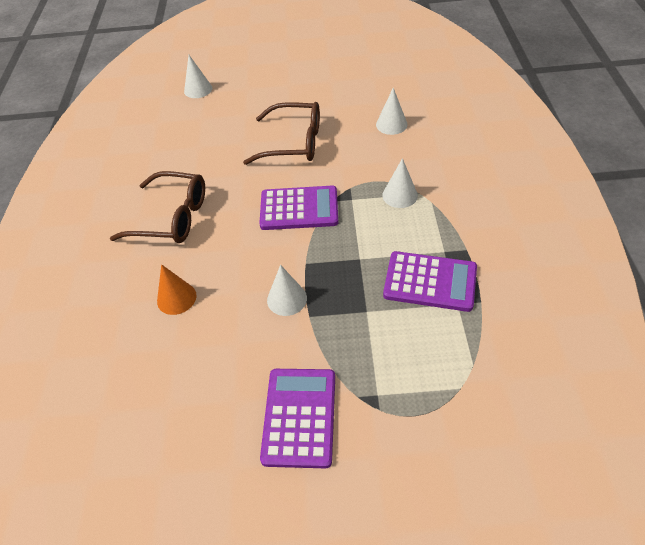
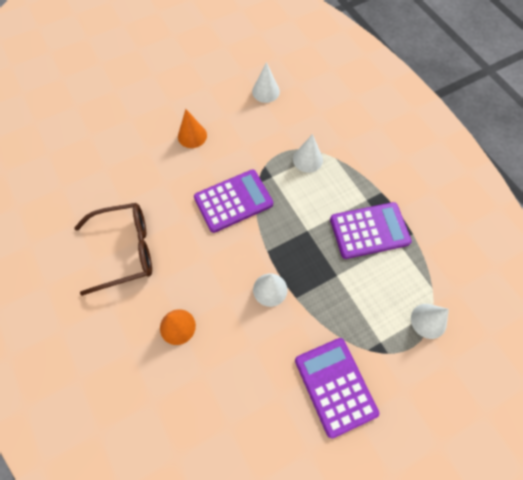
camera: 30 degrees left, 15 degrees up
(198, 89) = (67, 104): white cone -> white cone (428, 321)
(294, 143) = (192, 136): brown glasses -> orange cone

